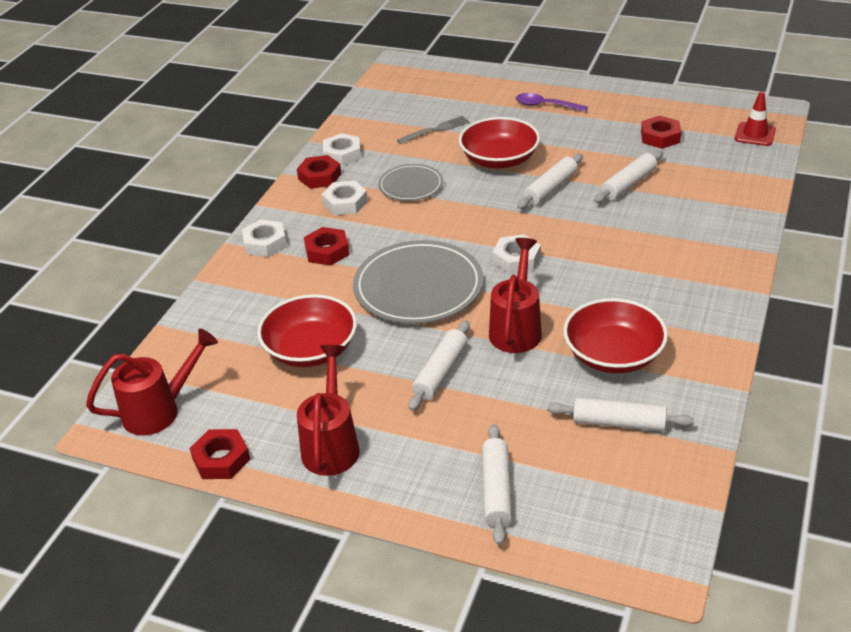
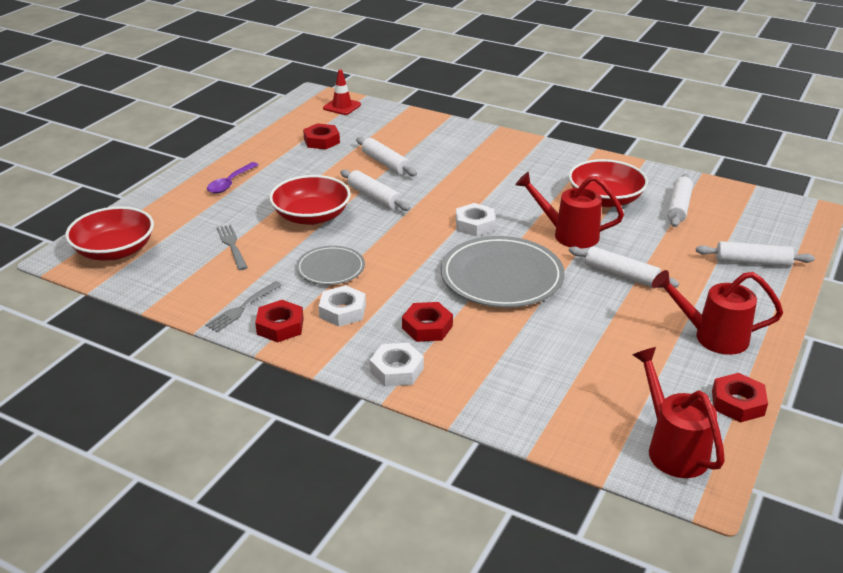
camera: 85 degrees left, 5 degrees down
(311, 349) = (584, 343): red bowl -> red bowl (114, 250)
(342, 154) = (242, 308): white nut -> grey fork

